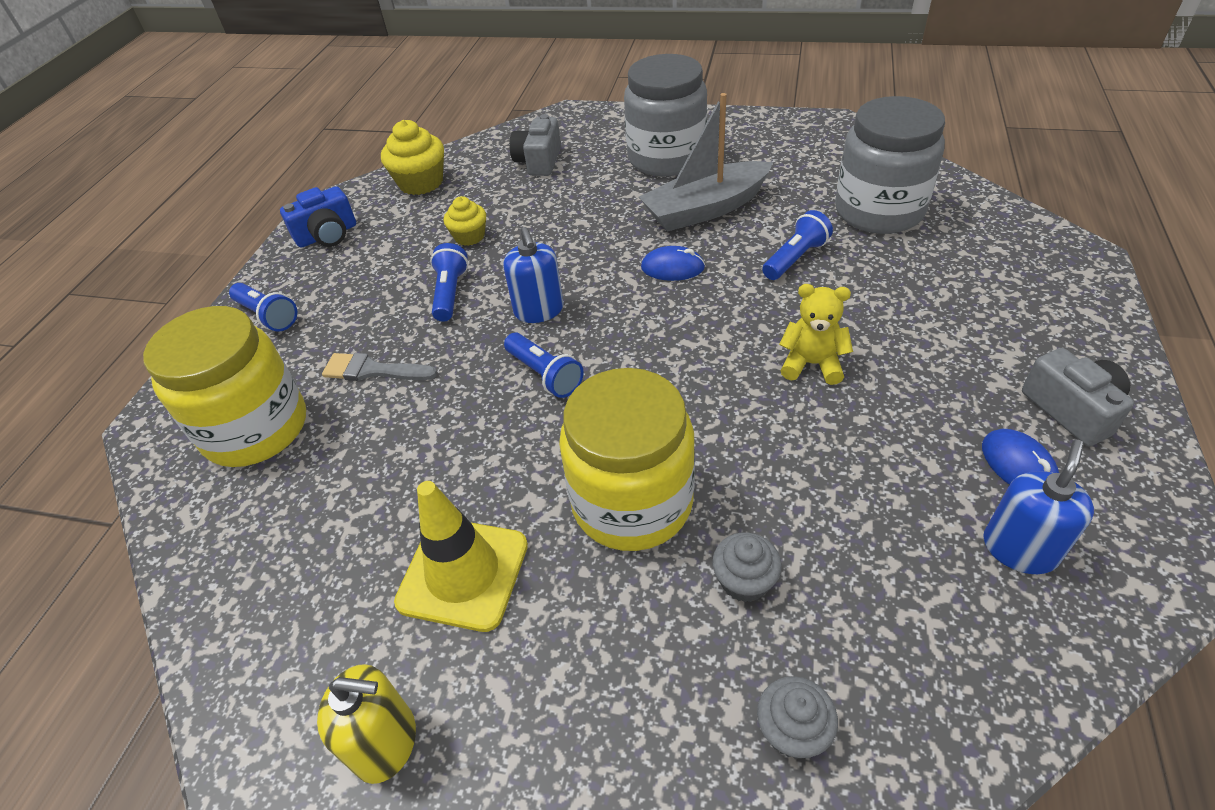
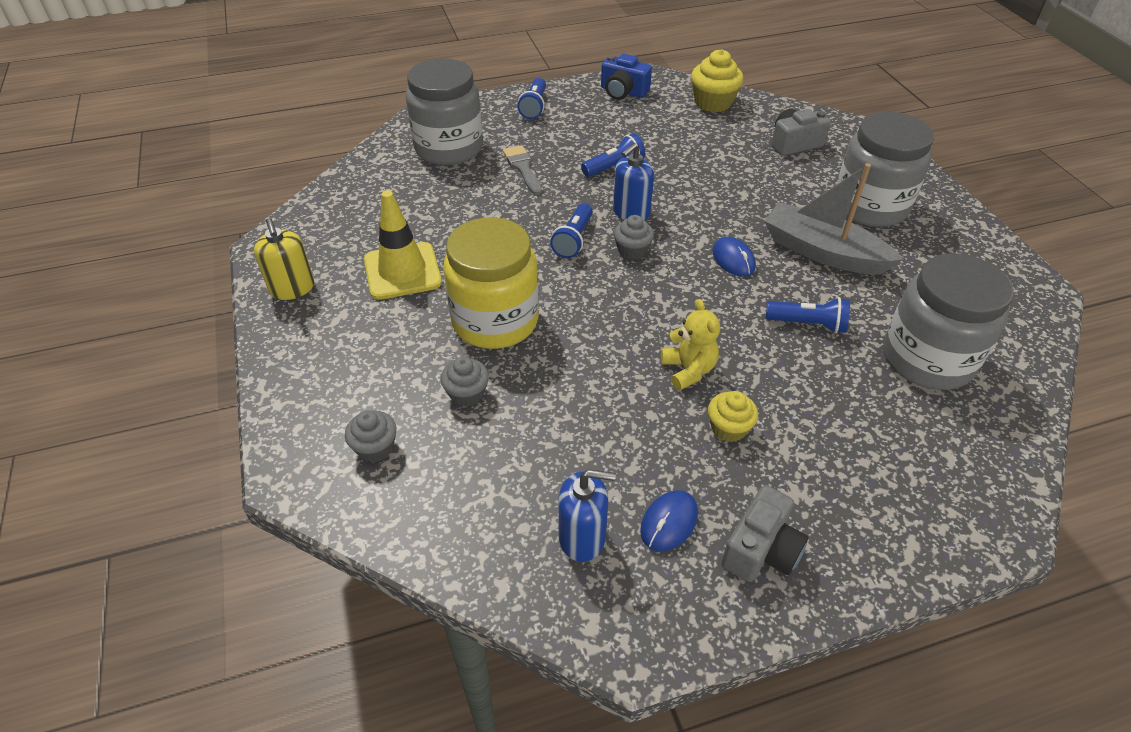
camera: 55 degrees right, 0 degrees up
(256, 429) = (449, 148): yellow jar -> grey jar
(469, 236) = (677, 150): yellow cupcake -> yellow cupcake (728, 428)
(601, 334) = (632, 250): none -> grey cupcake

